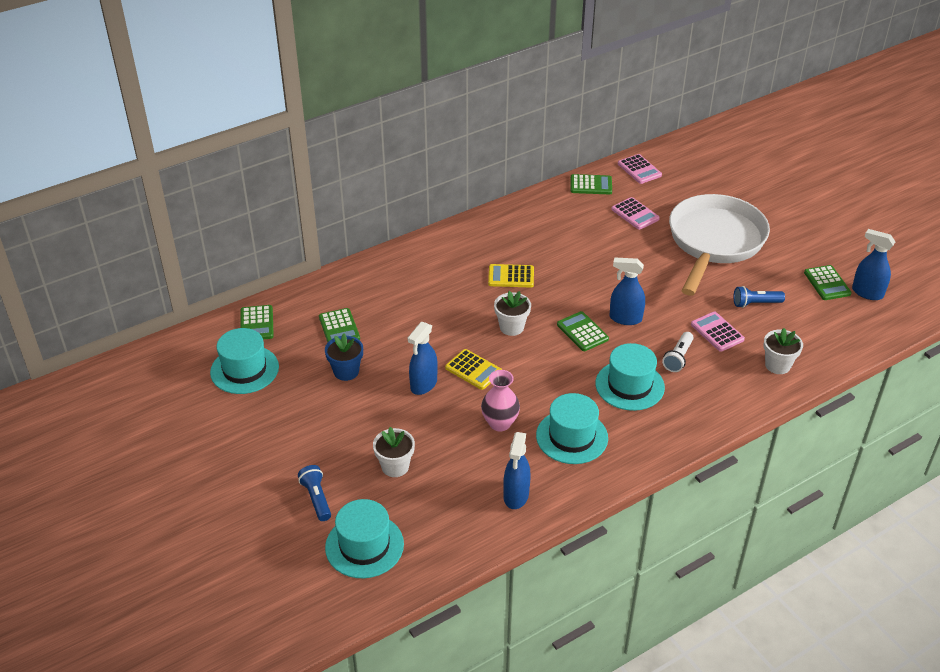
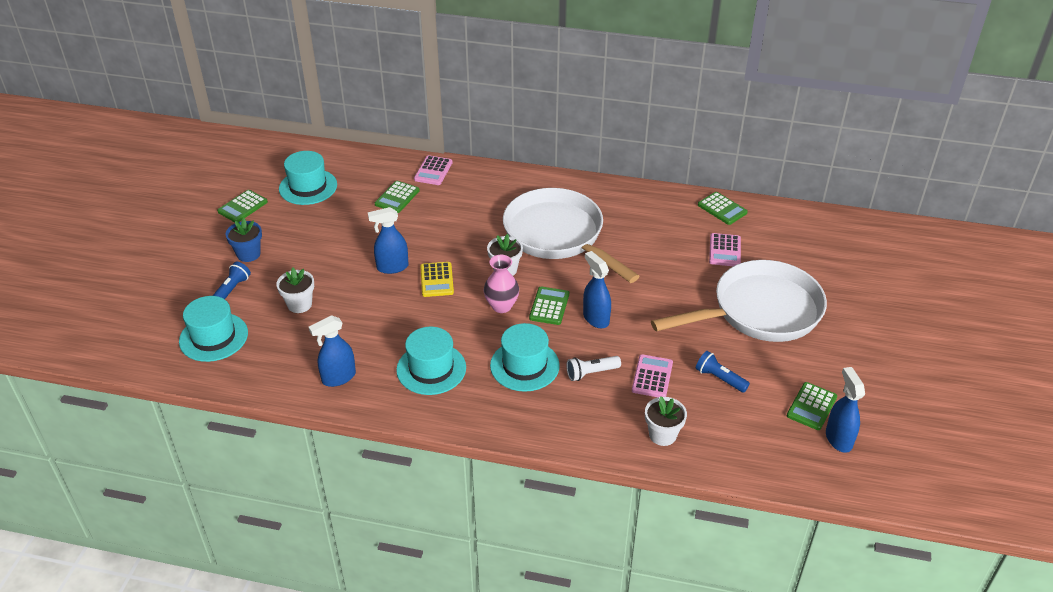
camera: 45 degrees right, 0 degrees up
(257, 324) = (355, 164): green calculator -> green calculator (243, 207)
(346, 371) = (360, 227): blue flower pot -> blue flower pot (248, 254)
(500, 423) = (400, 325): pink vase -> pink vase (501, 306)
(511, 276) = (558, 236): yellow calculator -> white pan
(639, 169) = (782, 220): pink calculator -> pink calculator (433, 171)

